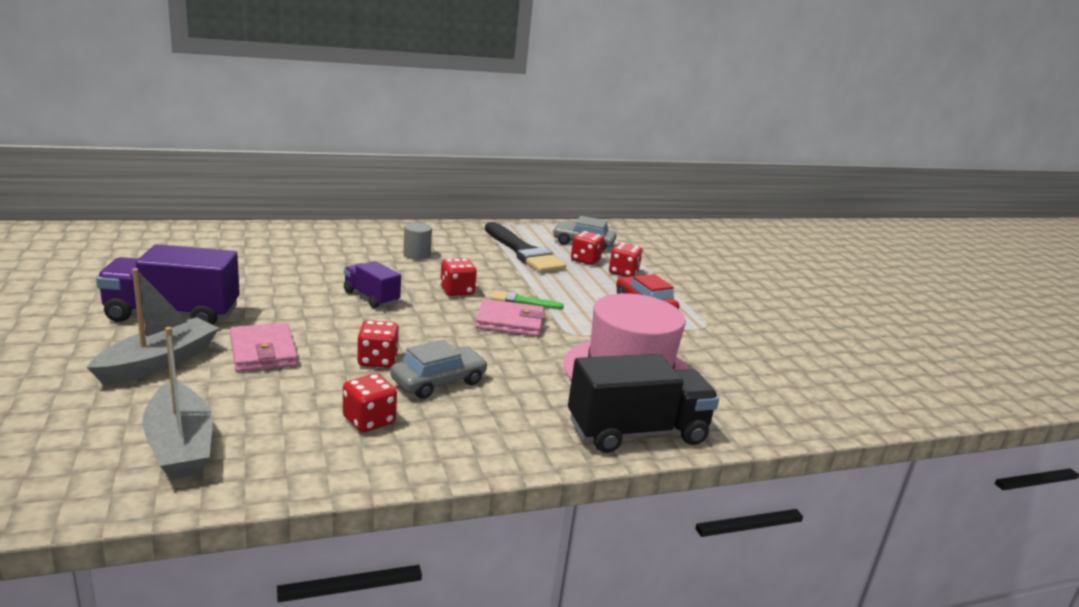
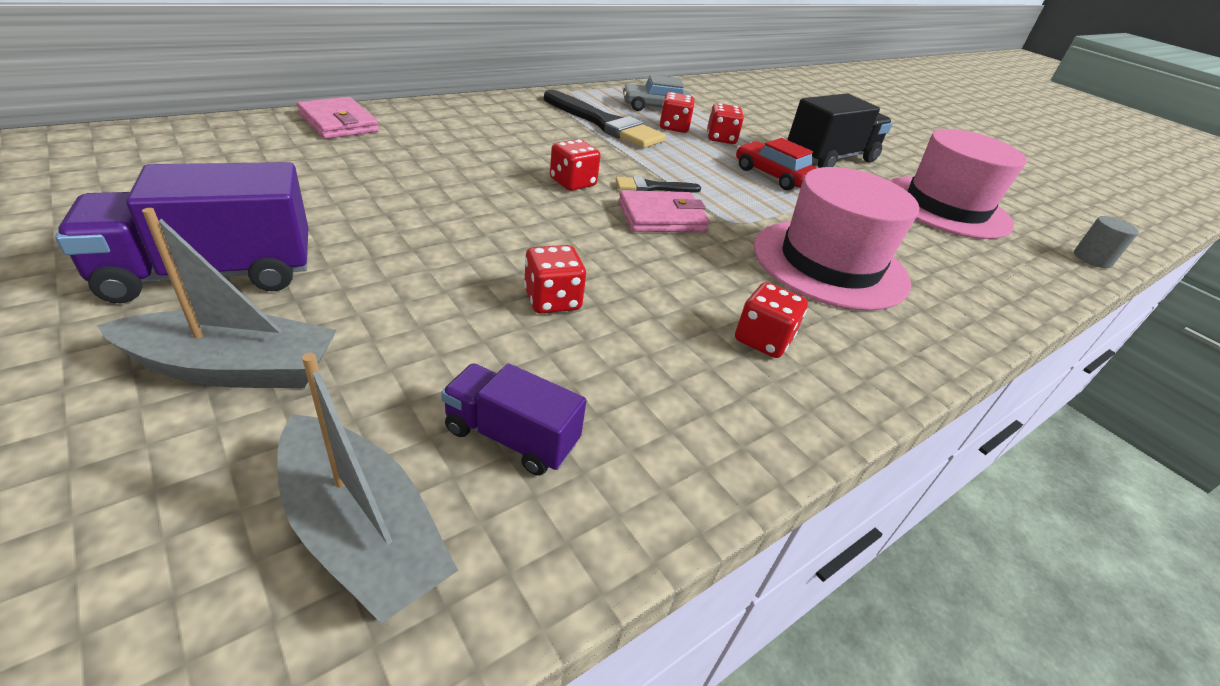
camera: 20 degrees left, 15 degrees up
(159, 363) = (234, 368): grey boat -> grey boat turned 75 degrees clockwise
(263, 352) = (389, 316): pink wallet -> pink wallet (338, 123)
(369, 420) = (610, 404): red dice -> red dice (763, 340)
(371, 297) = (479, 205): purple truck -> purple truck (511, 437)
(417, 255) = (492, 139): grey cylinder -> grey cylinder (1092, 259)
(438, 381) = (648, 319): grey car -> none
(522, 301) = (652, 187): green brush -> black brush
(637, 432) = (907, 346): black truck -> black truck (830, 158)
(802, 349) = (945, 207): none -> pink hat

